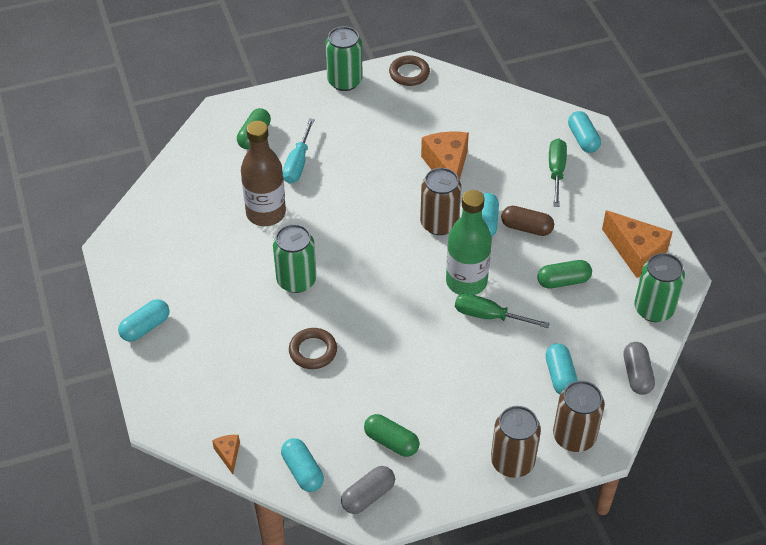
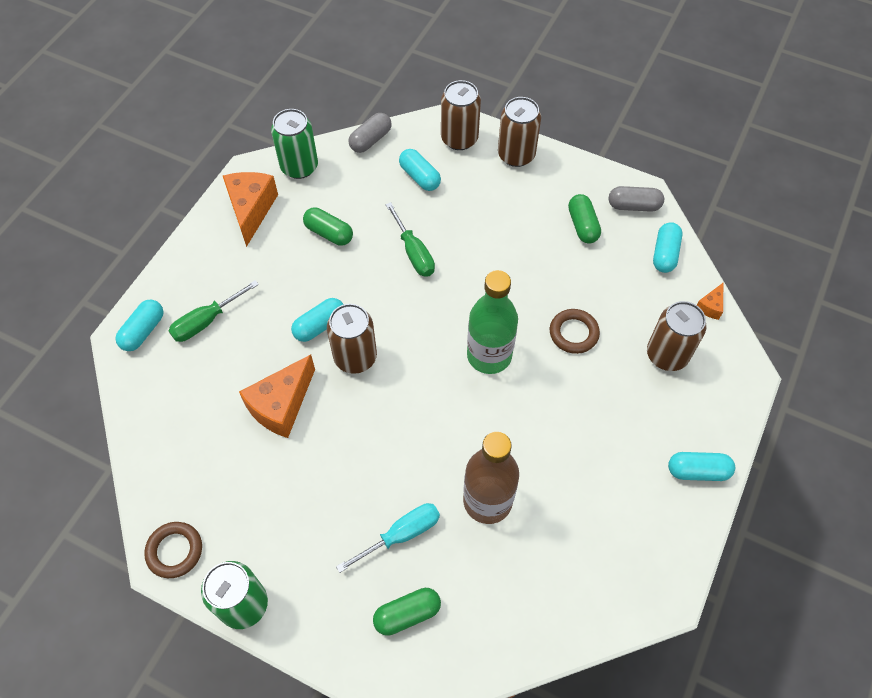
camera: 135 degrees left, 10 degrees up
(231, 389) = (667, 355): none -> brown can
(296, 280) = (527, 406): green can -> none
(466, 282) = (396, 291): green bottle -> green bottle (489, 355)
(526, 228) = (296, 294): brown capsule -> none
(560, 376) = (420, 177): turquoise capsule -> turquoise capsule turned 75 degrees counterclockwise

